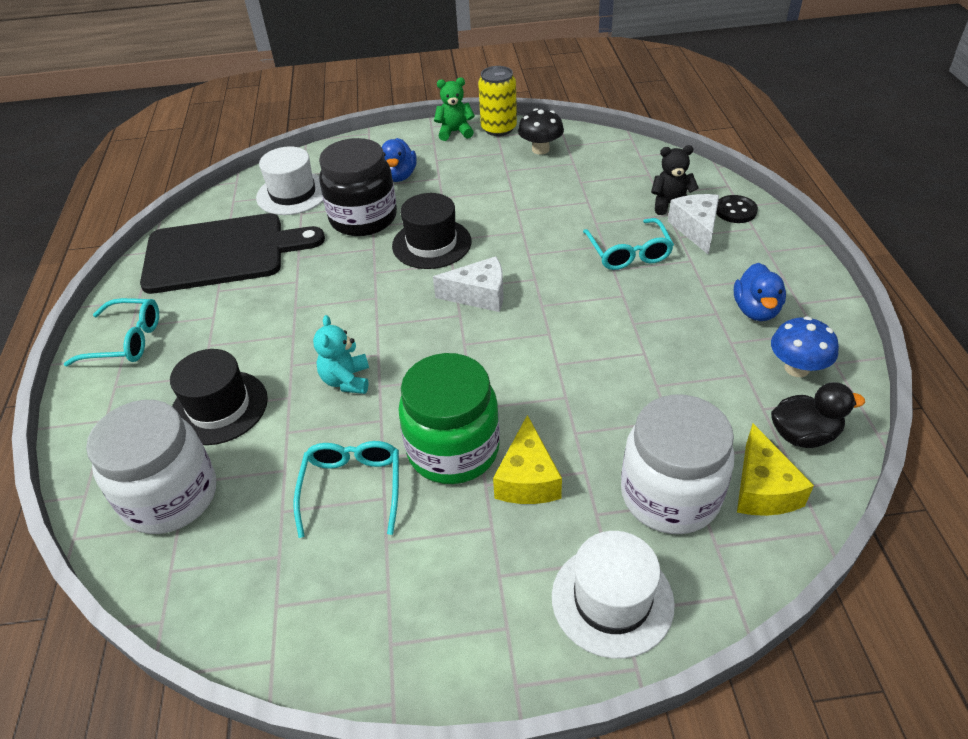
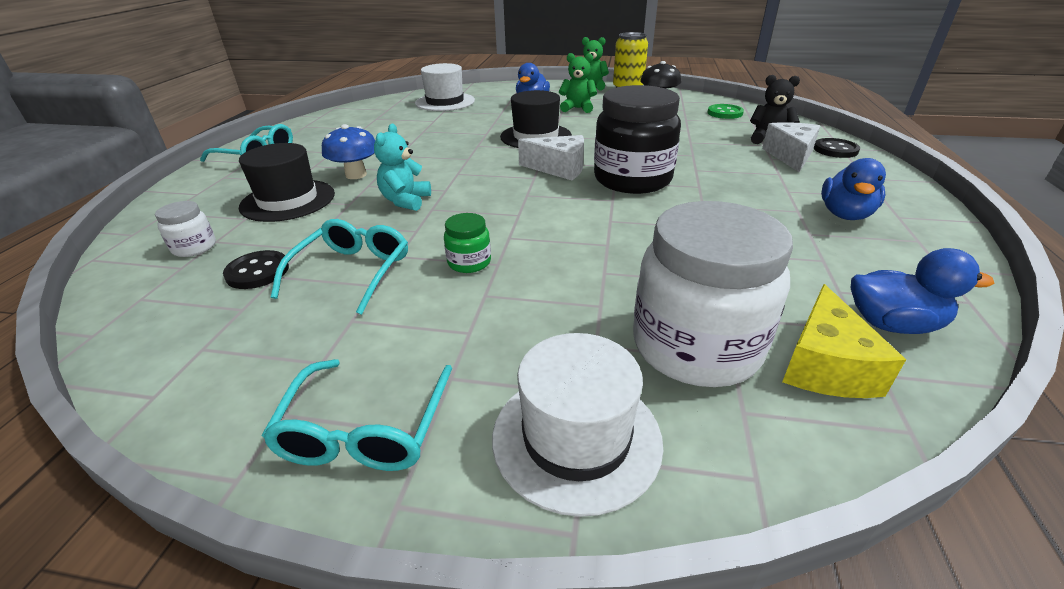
camera: 15 degrees right, 10 degrees down
(171, 496) = (194, 247): white jar -> white jar, size x0.43
(221, 253) = (368, 122): black cutting board -> none
(260, 510) = (257, 272): none -> black button
(363, 218) = (489, 118): black jar -> black jar (632, 179)
(453, 450) = (469, 262): green jar -> green jar, size x0.43
(456, 180) = (577, 108): none -> green teddy bear
(527, 479) = (532, 299): yellow cheese -> none
(617, 162) = (724, 113): none -> green button
(628, 252) = (715, 161): turquoise glasses -> turquoise glasses (366, 428)
(797, 368) = (889, 265): blue mushroom -> blue mushroom (356, 175)
(803, 435) = (892, 324): black duck -> blue duck

